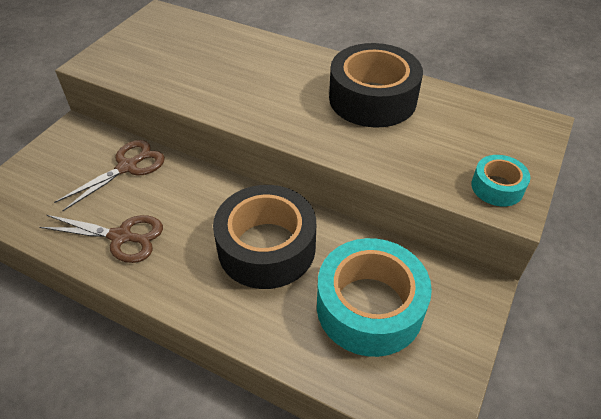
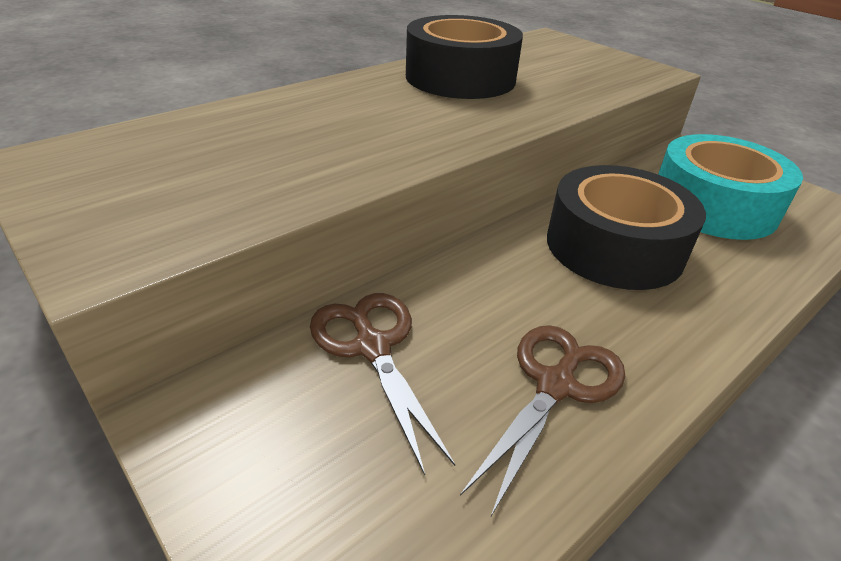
camera: 70 degrees left, 10 degrees down
(497, 187) = (630, 68): turquoise tape -> none

